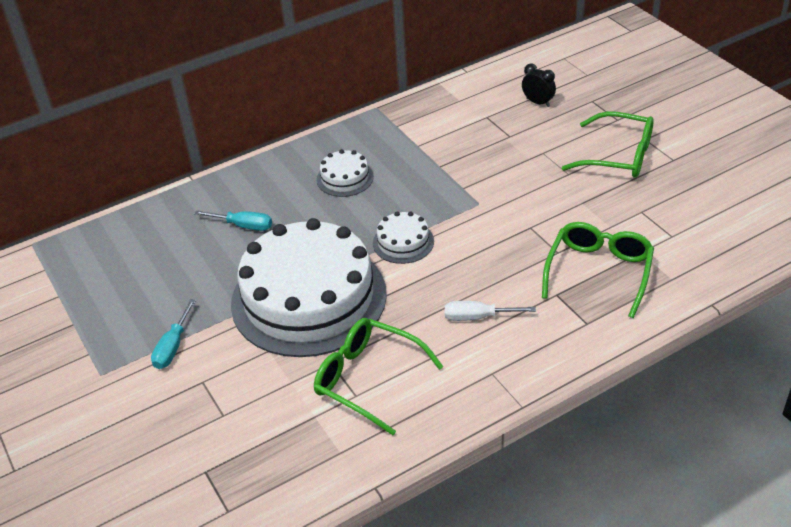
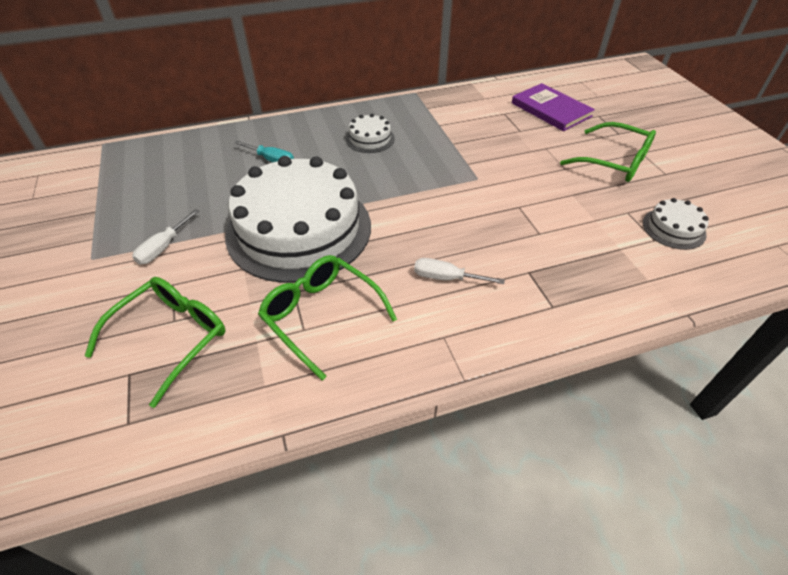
camera: 10 degrees right, 5 degrees up
(173, 347) = (163, 247): turquoise screwdriver -> white screwdriver
(403, 242) = (400, 198): white cake -> white cake (673, 228)
(538, 102) = (551, 110): black clock -> purple book
(599, 272) = (575, 259): green glasses -> green glasses (171, 338)

